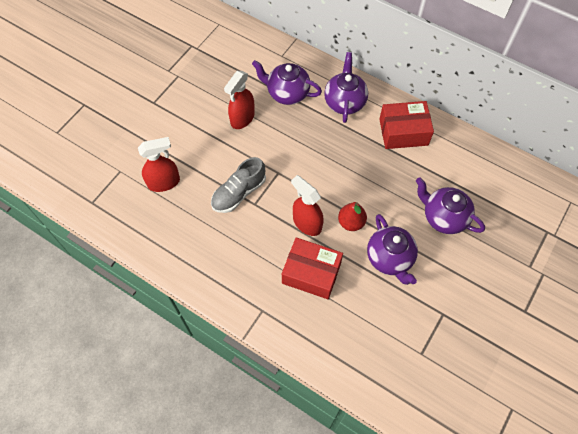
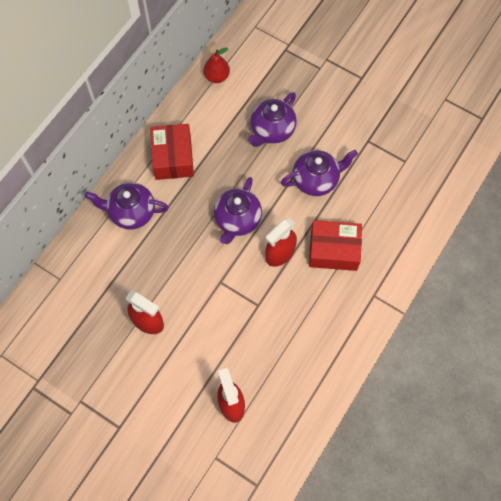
camera: 90 degrees left, 5 degrees up
(239, 193) = (245, 322): grey shoe -> none
(287, 93) = (115, 273): purple teapot -> purple teapot (237, 220)
(311, 273) = (333, 250): red box -> red box turned 75 degrees clockwise
(351, 222) = (278, 212): red pear -> red pear (217, 76)

